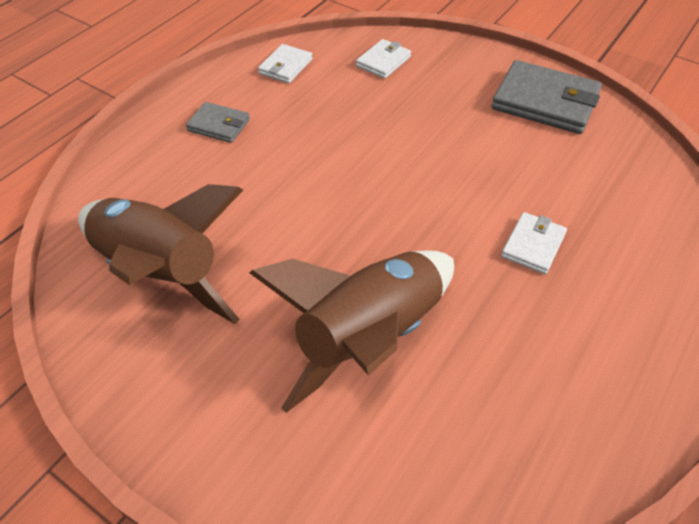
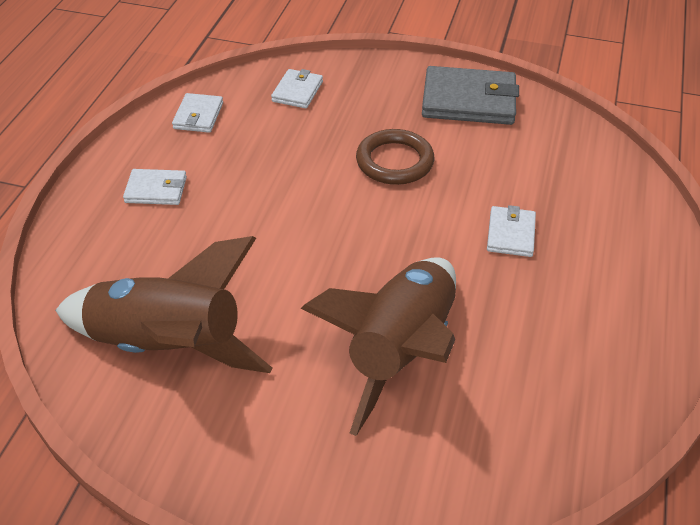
camera: 20 degrees left, 5 degrees down
(219, 125) = (156, 190): grey wallet -> white wallet
(446, 146) = (394, 161): none -> brown ring

